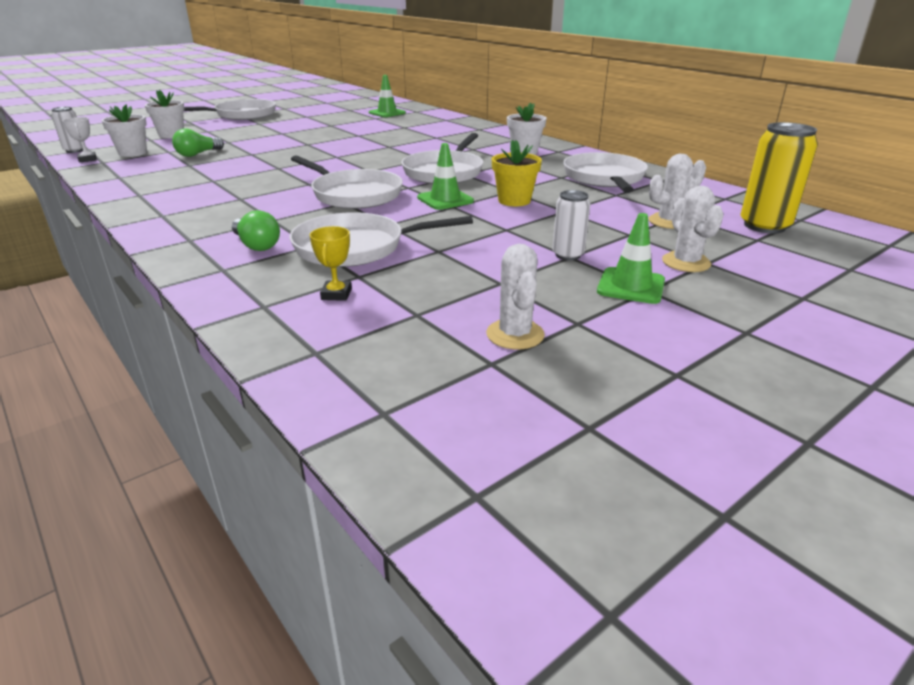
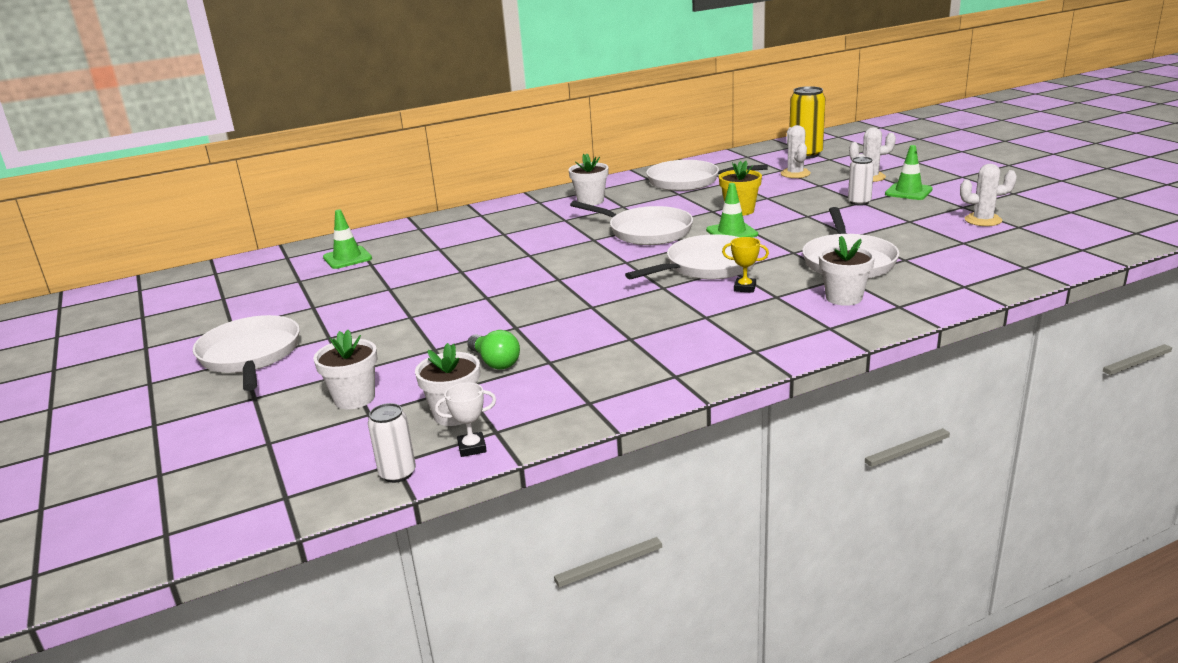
camera: 75 degrees left, 5 degrees down
(256, 245) = (844, 298): green light bulb -> white flower pot
(336, 294) = (939, 265): yellow trophy -> yellow trophy (745, 288)

